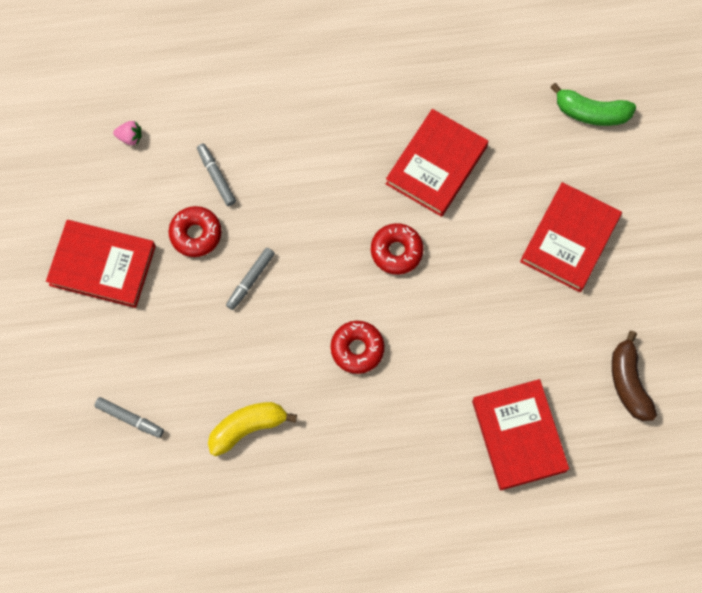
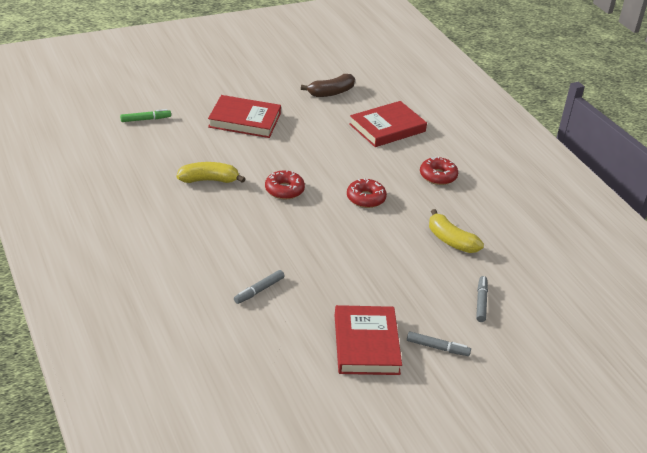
camera: 110 degrees left, 35 degrees down
(130, 137) = (240, 351): pink strawberry -> none
(196, 234) = (314, 293): red donut -> red donut (438, 176)
(250, 280) = (339, 257): grey marker -> grey marker (437, 348)
(436, 165) = (209, 180): red book -> yellow banana
(591, 112) = (145, 119): green banana -> green marker

